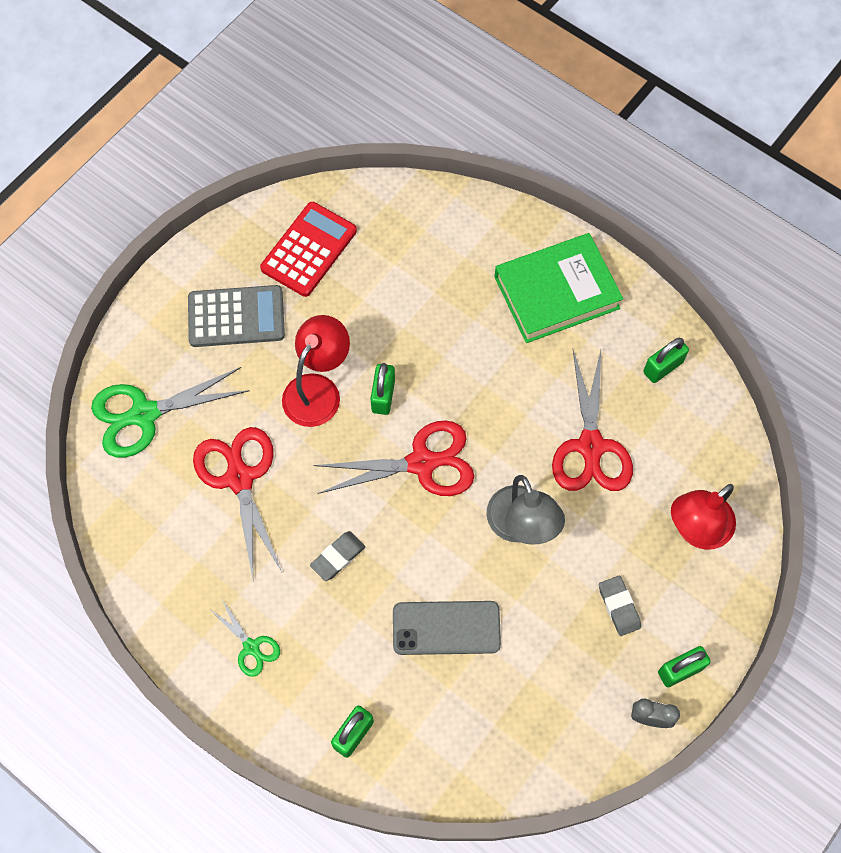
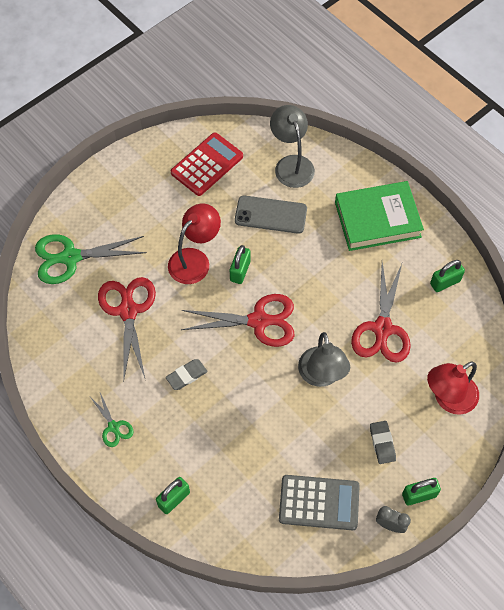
camera: 10 degrees right, 5 degrees down
(236, 317) = (147, 202): grey calculator -> grey calculator (319, 503)
(425, 231) = (291, 164): none -> grey lamp
(446, 628) = (254, 437): grey phone -> grey phone (270, 215)

